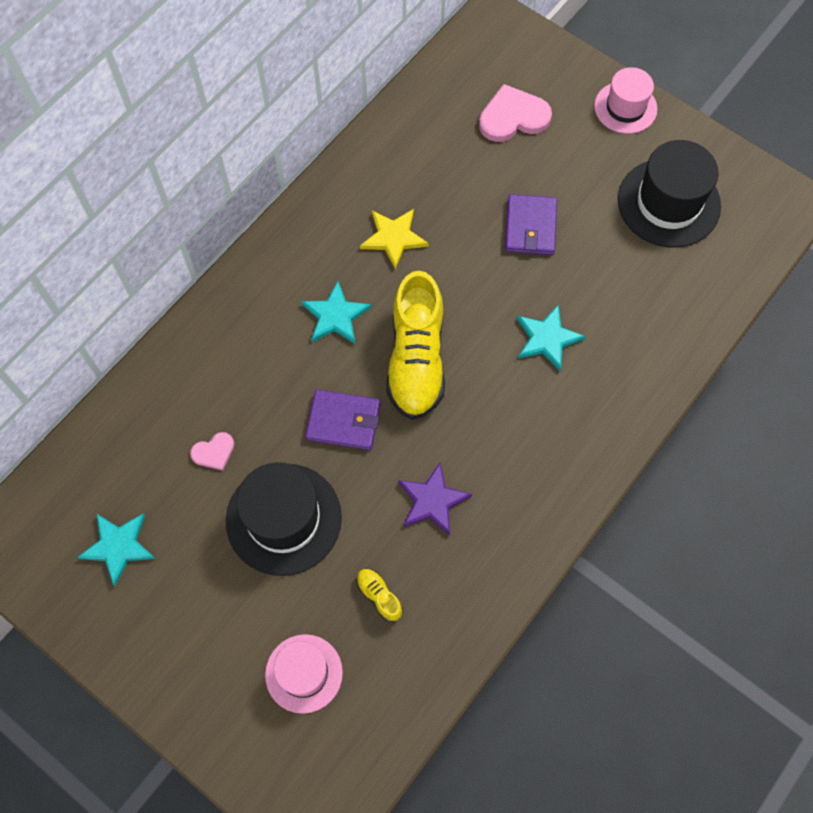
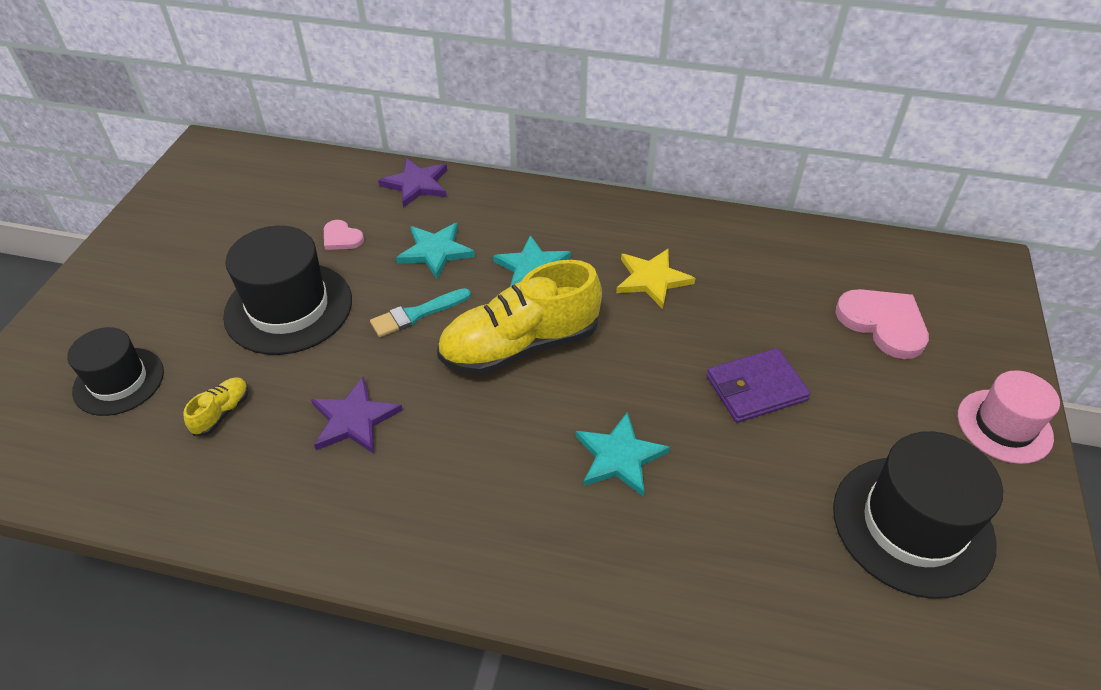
camera: 65 degrees right, 20 degrees down
(118, 546) = (224, 213): turquoise star -> turquoise star (435, 251)
(172, 366) = (416, 184): none -> purple star
(304, 673) = (119, 381): pink hat -> black hat
(343, 421) = (417, 314): purple wallet -> turquoise brush

